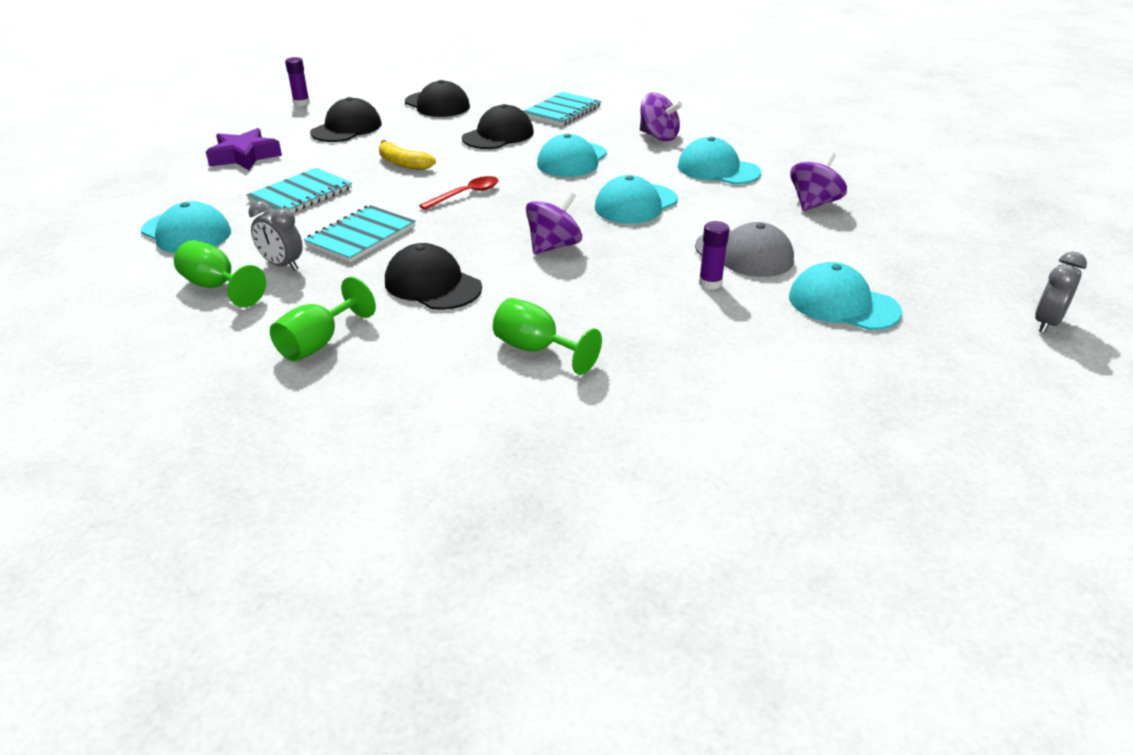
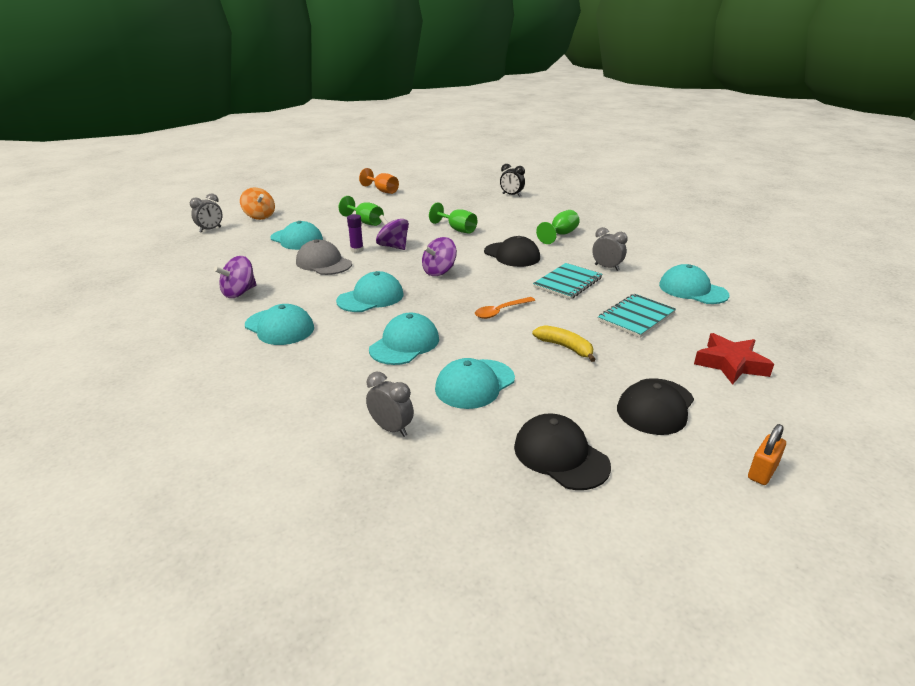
camera: 175 degrees left, 5 degrees down
(217, 287) = (635, 258): green goblet -> green goblet (365, 222)
(244, 156) = (730, 364): purple star -> red star
(301, 103) = (762, 472): purple glue stick -> orange padlock
(381, 528) = (511, 195): none -> black clock
(466, 194) = (500, 311): red spoon -> orange spoon
(498, 135) = (474, 384): black cap -> turquoise cap
(562, 111) = (391, 428): turquoise notebook -> grey clock
(658, 136) = (301, 373): purple spinning top -> purple spinning top (393, 246)
(801, 534) = (382, 191): none -> orange goblet
(1007, 374) = (259, 216): none -> orange spinning top

